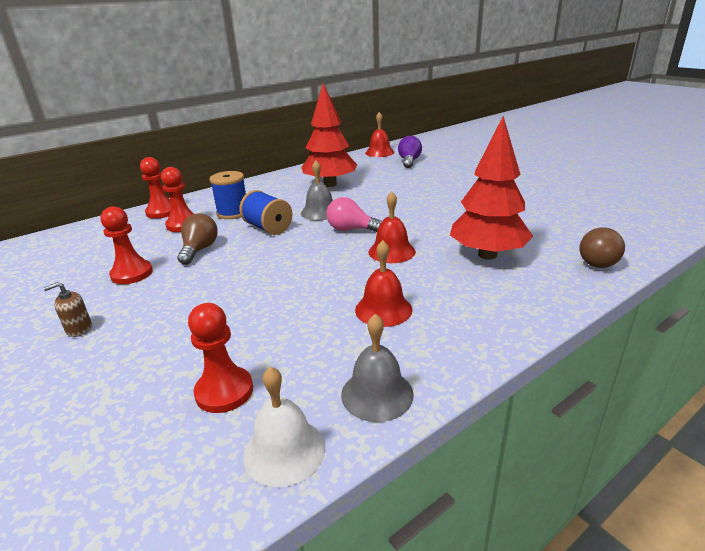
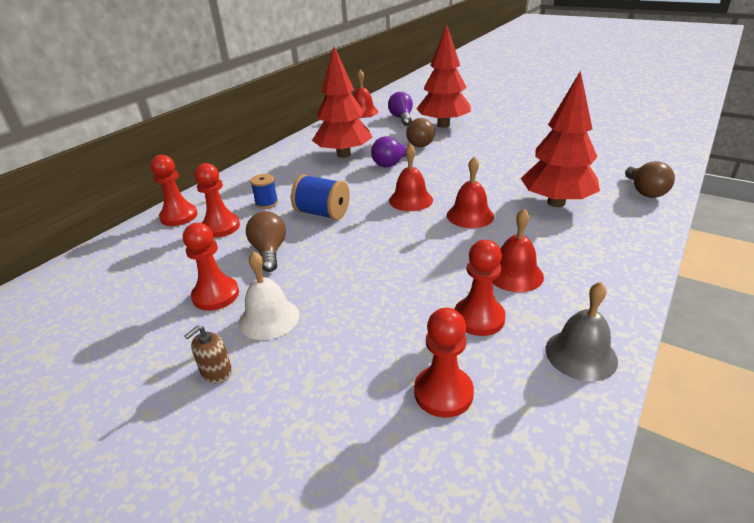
camera: 20 degrees left, 5 degrees up
(233, 213) = (266, 203): blue spool -> blue spool, size x0.63
(284, 451) = (551, 430): white bell -> white bell (269, 318)
(314, 339) = (479, 318): none -> red pawn
(320, 212) = (361, 186): grey bell -> none
(351, 229) = (410, 200): pink light bulb -> red bell
(364, 197) = (391, 163): none -> purple light bulb
(405, 184) = (419, 143): none -> brown light bulb
(442, 171) = (443, 125): none -> red tree

